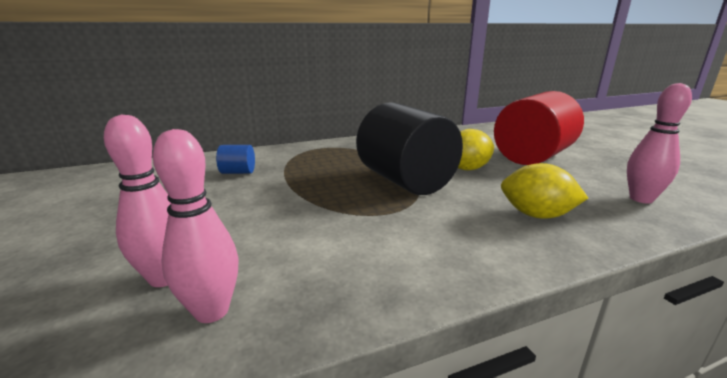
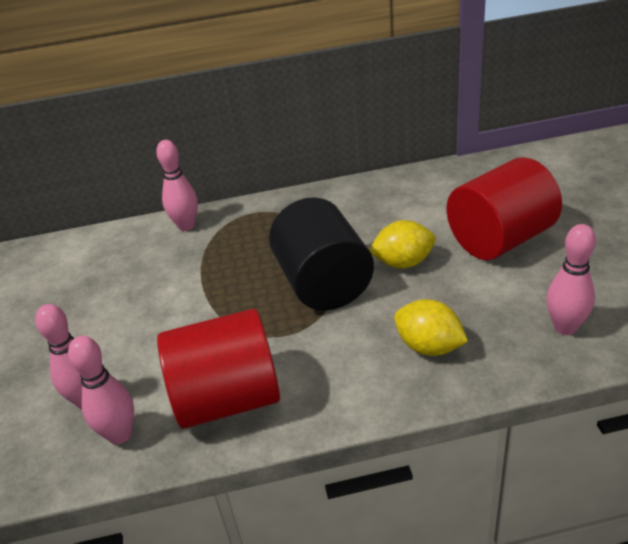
camera: 15 degrees right, 15 degrees up
(238, 172) = (155, 261): blue cylinder -> none
(264, 154) = (186, 226): none -> pink bowling pin
(348, 265) = (227, 399): none -> red cylinder

